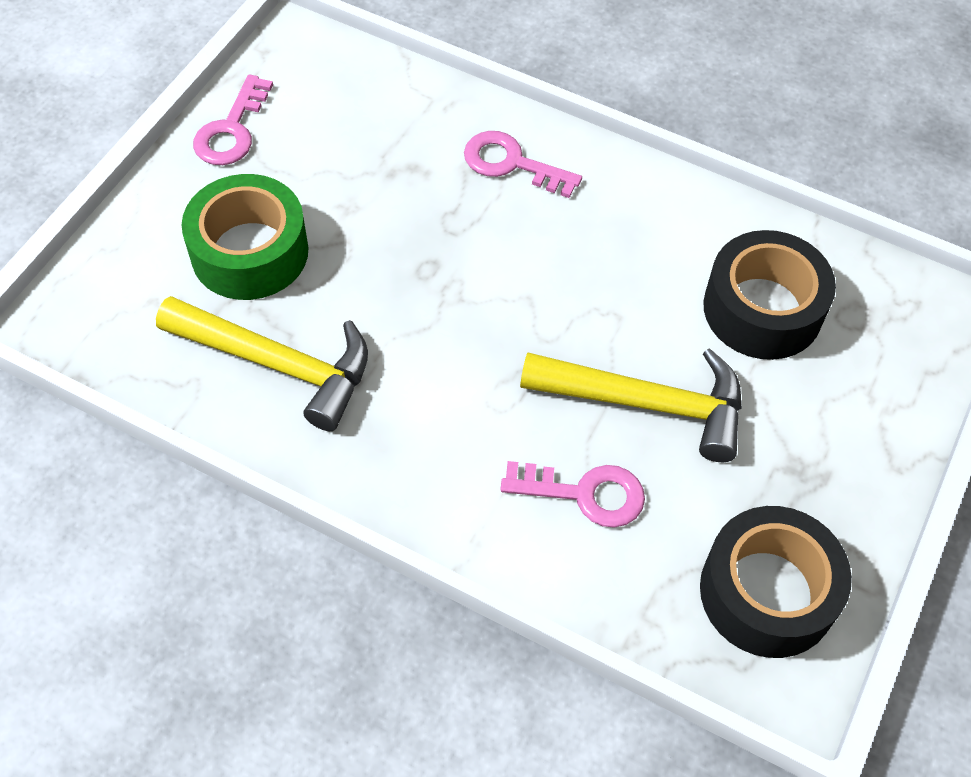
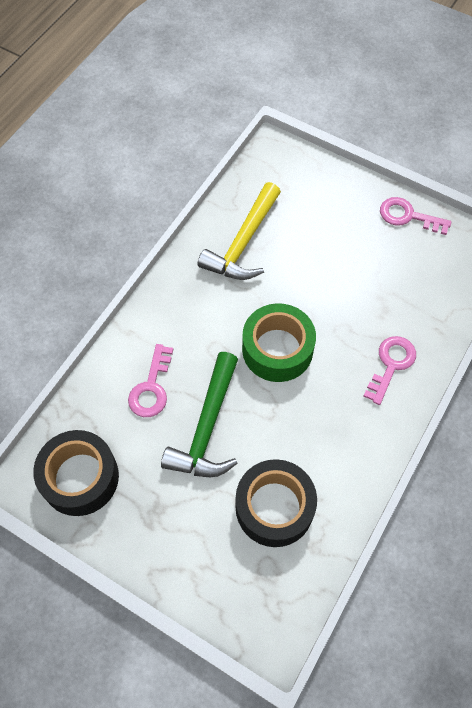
camera: 95 degrees right, 5 degrees up
(250, 252) = (318, 228): green tape -> green tape (277, 349)
(647, 404) = (207, 427): yellow hammer -> green hammer

